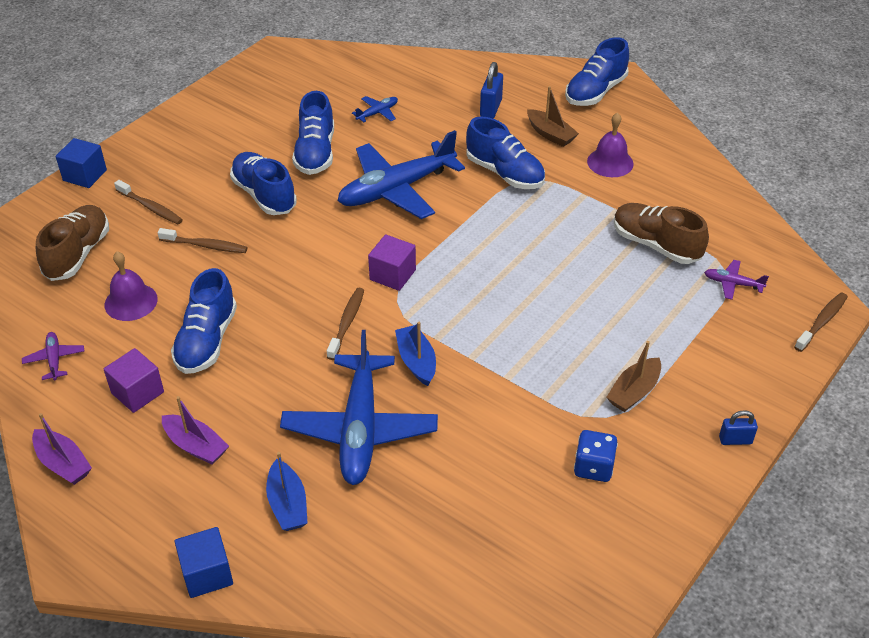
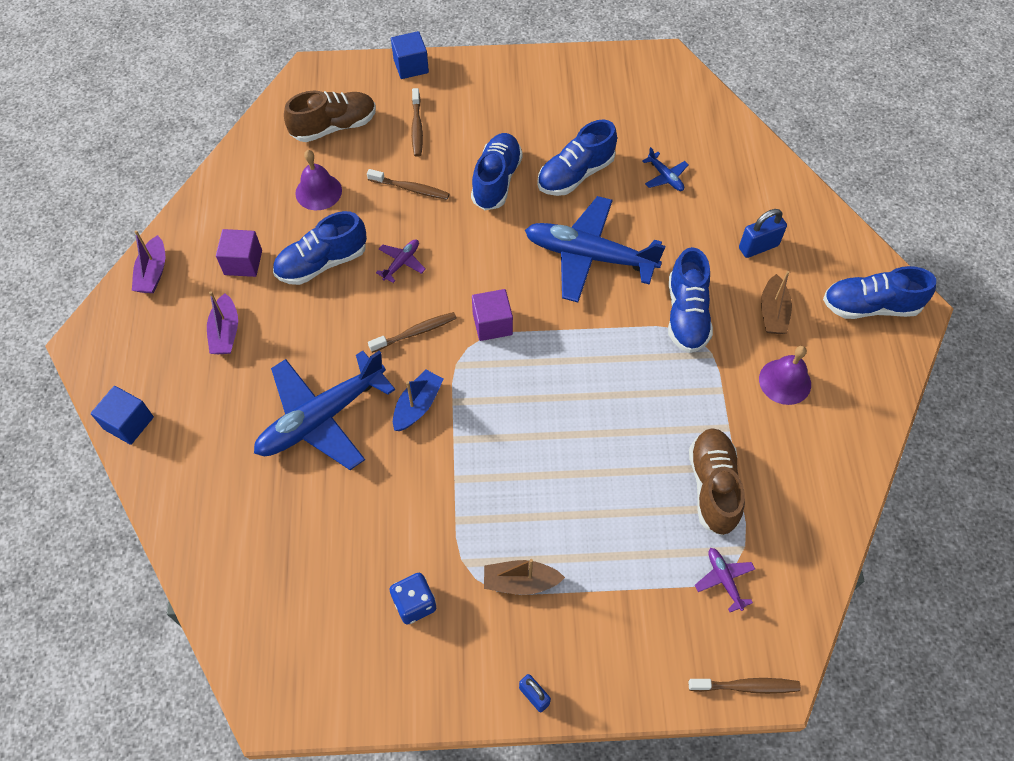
camera: 50 degrees right, 15 degrees up
(54, 359) = (232, 195): purple plane -> purple plane (401, 263)
(205, 246) = (410, 189): brown toothbrush -> brown toothbrush turned 45 degrees counterclockwise
(288, 504) = (219, 425): blue boat -> none
(377, 113) = (665, 177): blue plane -> blue plane turned 45 degrees clockwise

